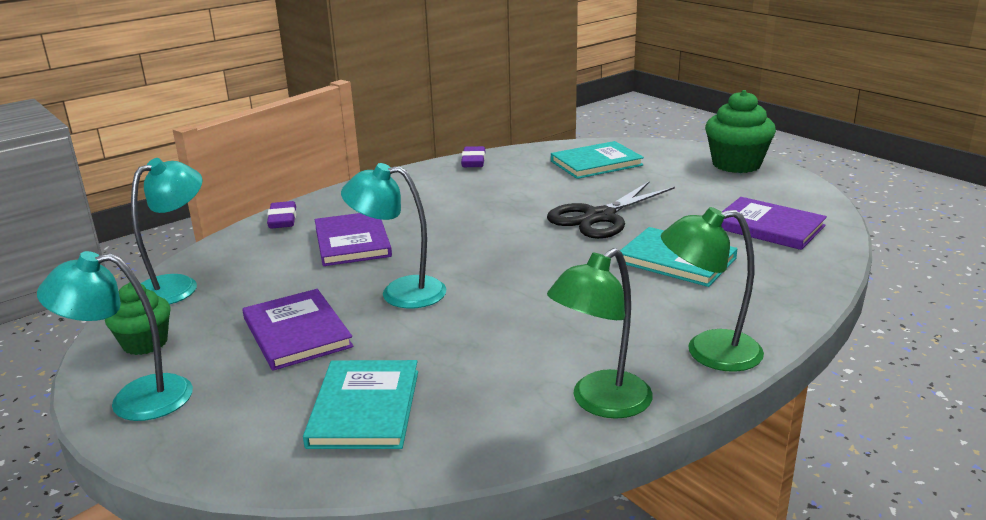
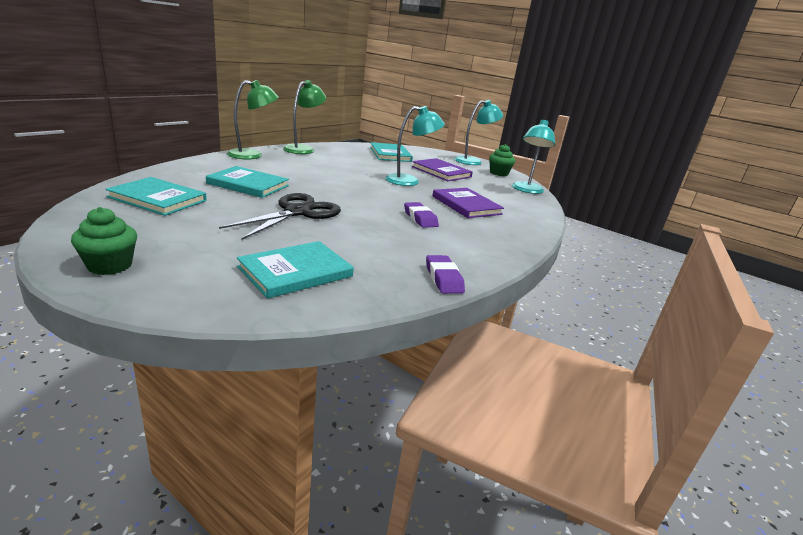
camera: 160 degrees right, 0 degrees up
(282, 219) = (534, 221): purple eraser -> purple eraser (420, 218)
(736, 164) = (110, 265): green cupcake -> green cupcake, size x0.63
(768, 227) = (158, 199): purple book -> turquoise book

